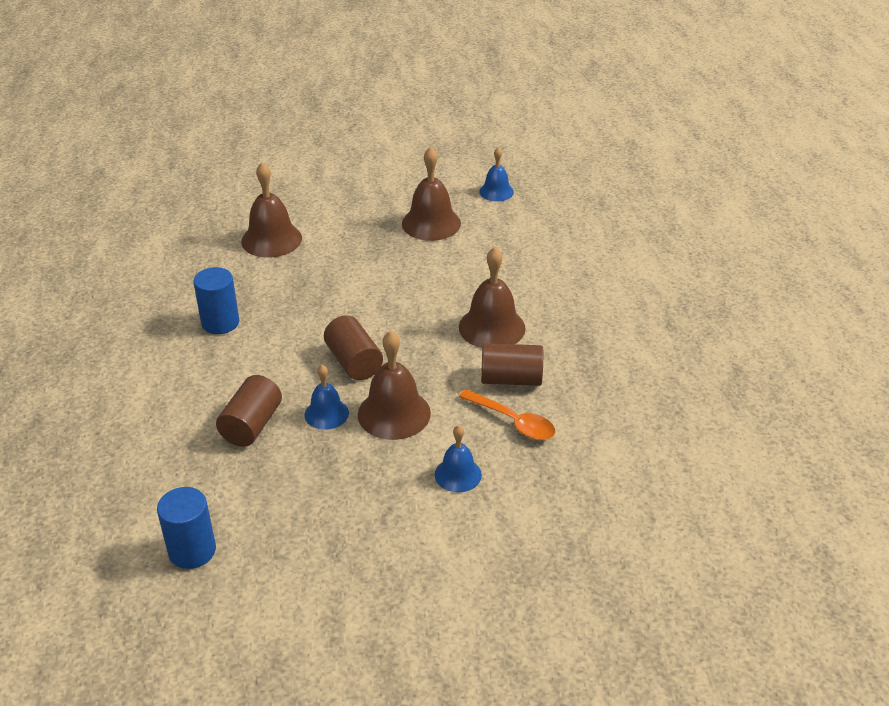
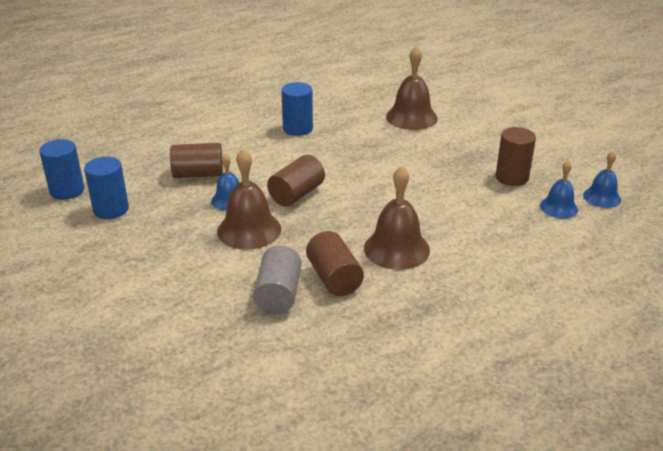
camera: 65 degrees right, 5 degrees down
(270, 516) = (111, 209): none -> blue cylinder
(431, 223) = (512, 177): brown bell -> brown cylinder
(458, 474) = (195, 281): blue bell -> blue bell (558, 207)
(513, 422) = (278, 294): orange spoon -> grey cylinder

